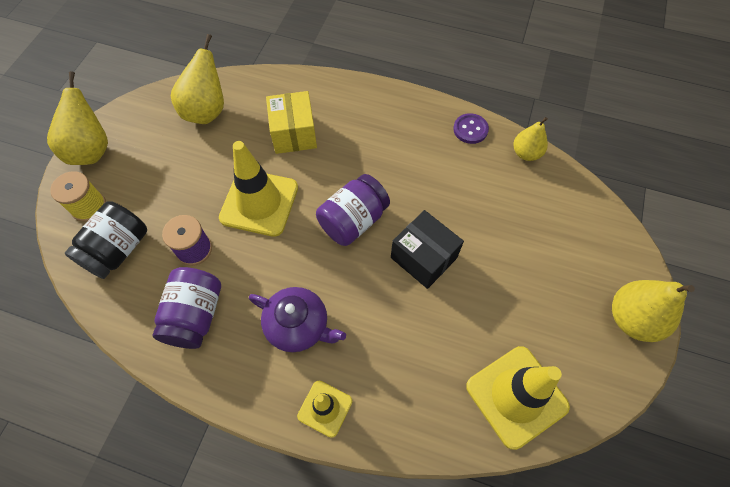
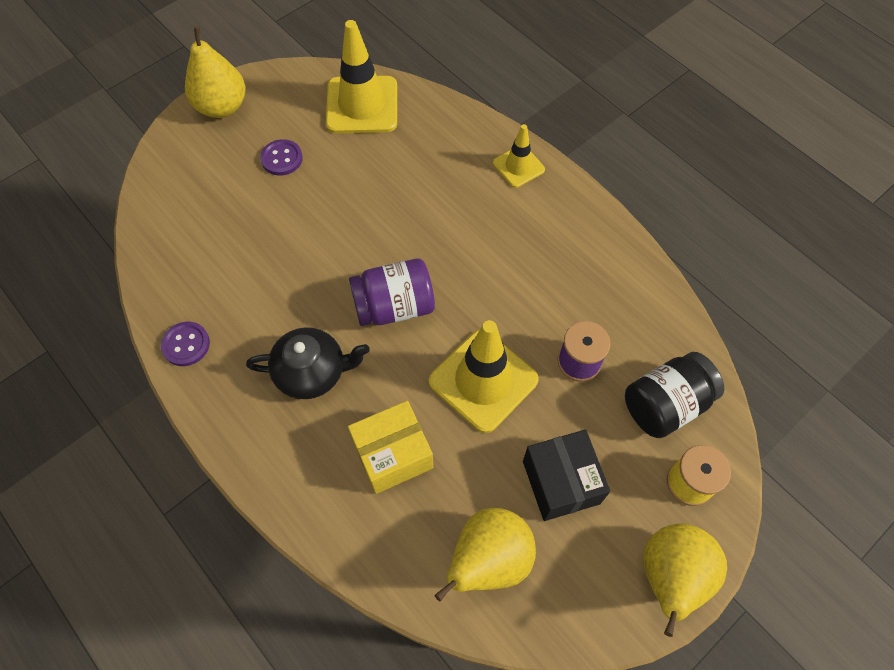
camera: 150 degrees left, 0 degrees up
(195, 315) = (602, 292): purple jar -> none
(294, 133) = (393, 455): yellow box -> yellow box turned 45 degrees clockwise
(298, 326) = (507, 236): purple teapot -> none
(378, 153) = (312, 372): none -> black teapot
(423, 257) = (351, 236): black box -> black box (561, 482)
(526, 153) = (156, 284): yellow pear -> none
(535, 295) = (282, 159): none -> purple button

